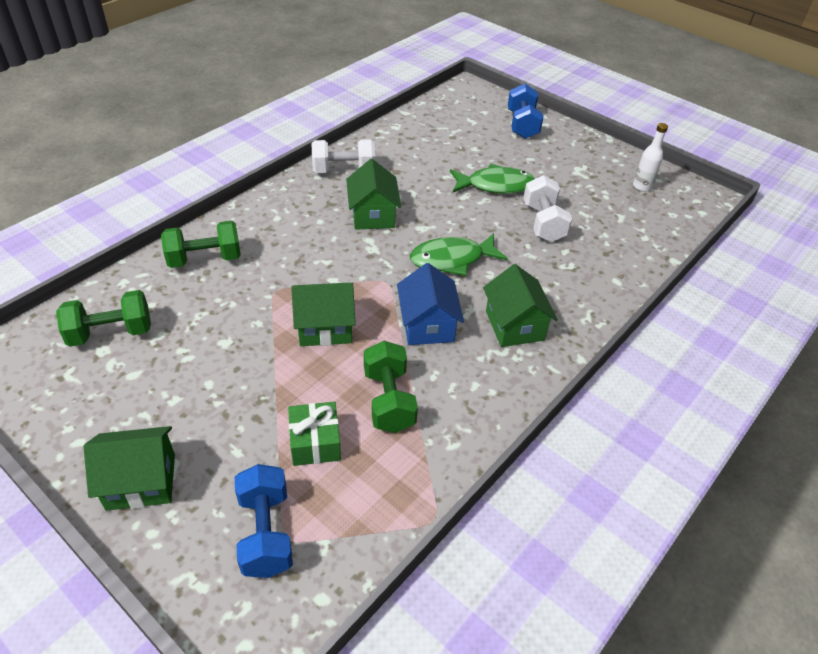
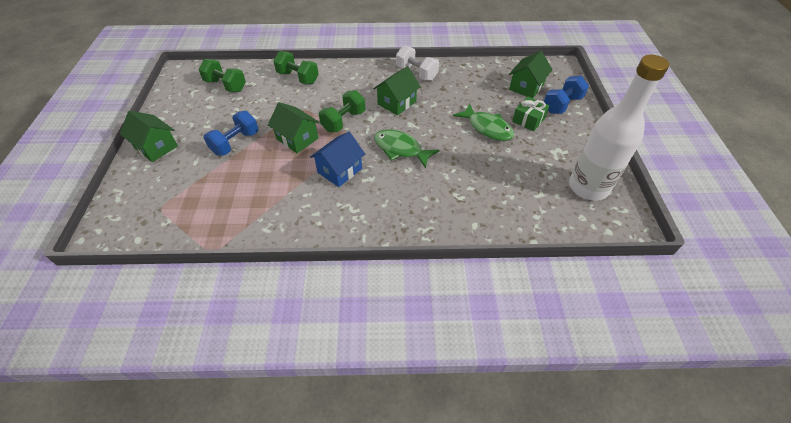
camera: 50 degrees right, 5 degrees up
(266, 533) = (159, 199): blue dumbbell -> blue dumbbell (235, 143)
(315, 442) = (222, 181): green gift -> green gift (528, 120)
(389, 400) = (272, 189): green dumbbell -> green dumbbell (343, 121)
(514, 325) = (379, 202): green house -> green house (526, 87)
(543, 223) = (482, 165): white dumbbell -> none
(642, 186) = (588, 187): white bottle -> white bottle, size x2.41

